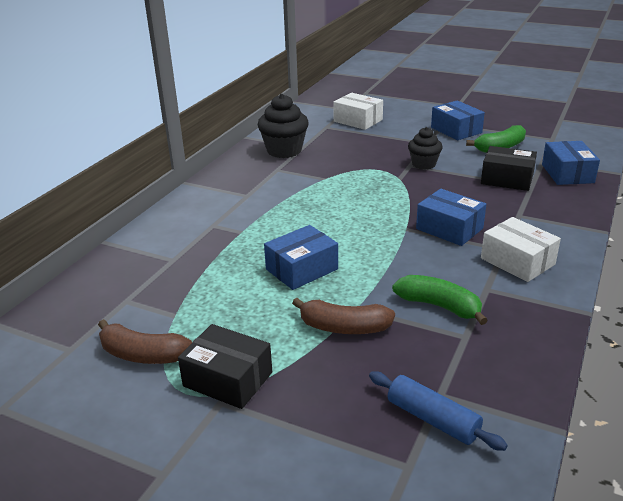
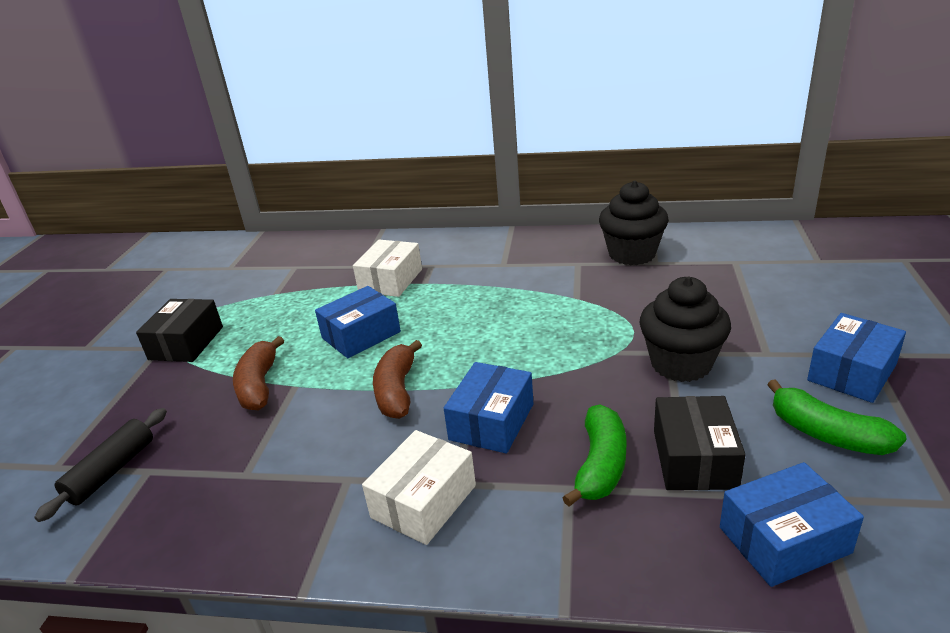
camera: 75 degrees right, 0 degrees up
(143, 355) = (221, 297): brown banana -> brown banana (397, 391)
(302, 269) = (361, 335): blue box -> blue box turned 75 degrees counterclockwise
(358, 120) = (784, 278): white box -> white box (390, 280)
(423, 164) = (681, 364): black cupcake -> black cupcake, size x1.56
(432, 419) = (111, 471): blue rolling pin -> black rolling pin
(439, 306) = (303, 443): green banana -> green banana (600, 465)

